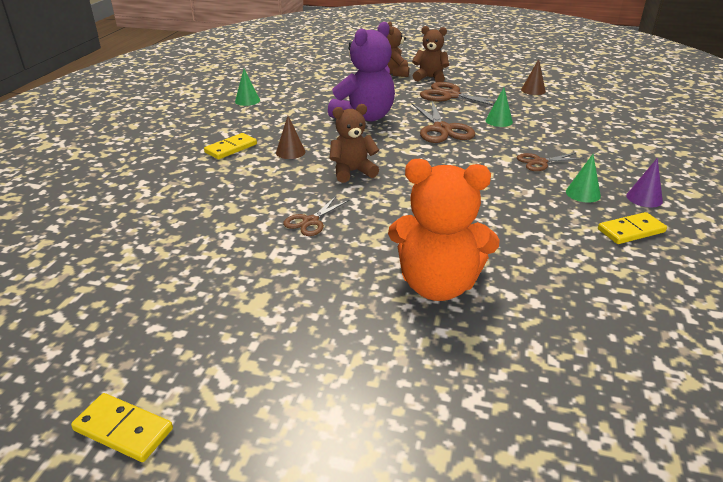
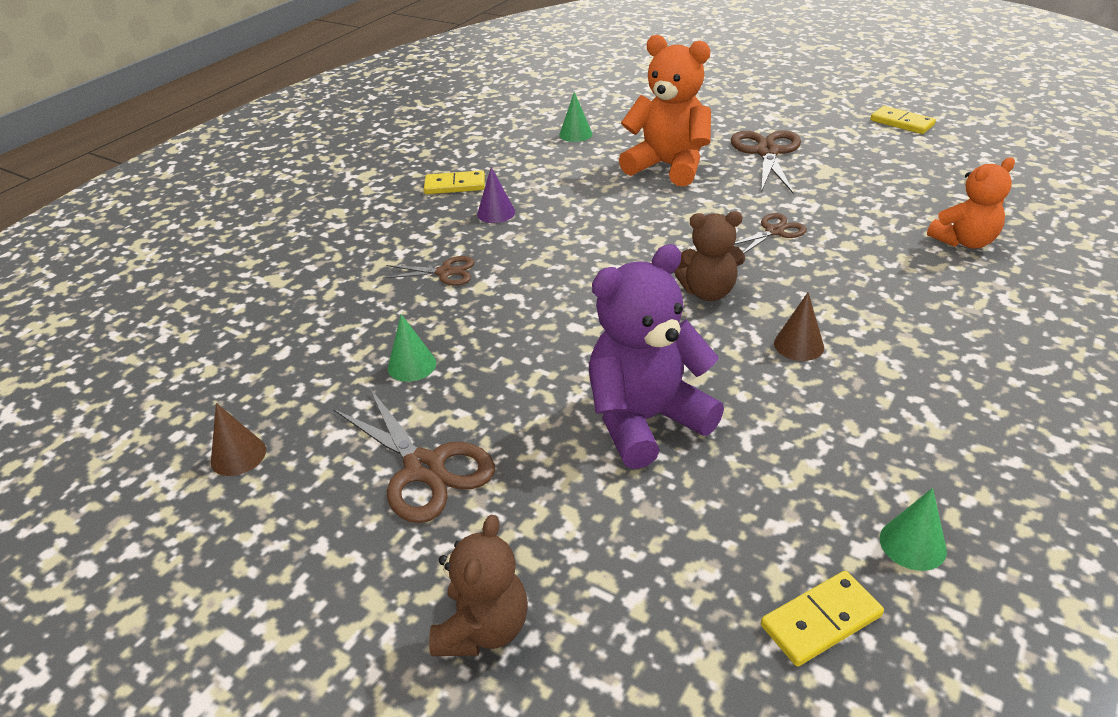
camera: 160 degrees left, 5 degrees up
(148, 232) = (964, 241): none -> orange teddy bear
(231, 148) = (905, 370): yellow domino -> yellow domino (821, 621)
(430, 78) = (406, 572): brown teddy bear -> none
(442, 129) = (524, 360): brown scissors -> brown scissors (767, 152)
(583, 193) = (449, 225): green cone -> green cone (575, 134)
(644, 198) = (393, 212): purple cone -> purple cone (496, 213)

